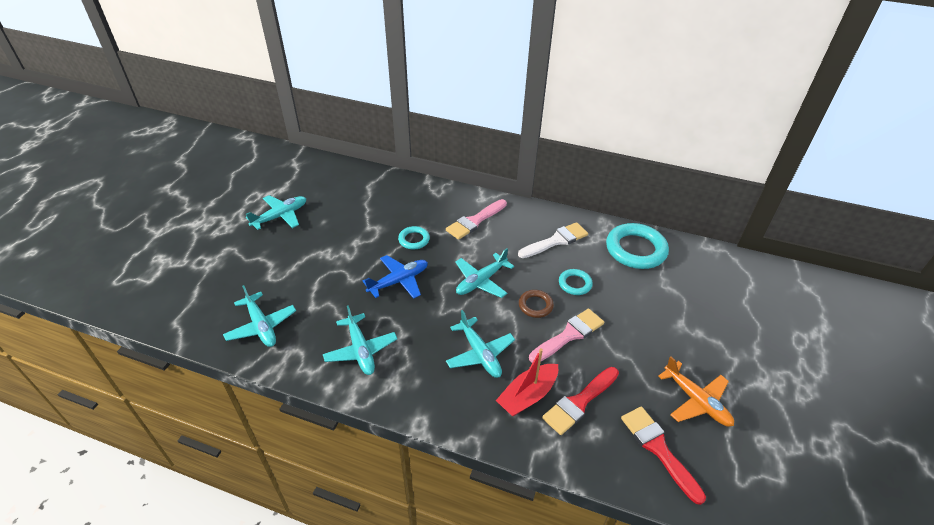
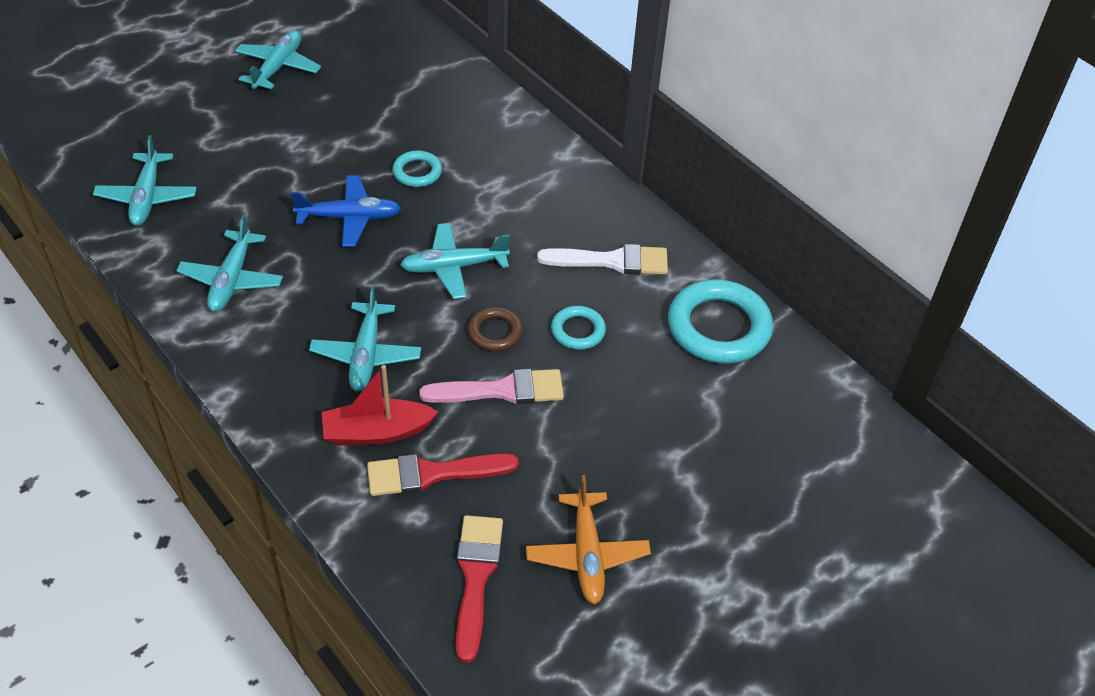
camera: 30 degrees right, 5 degrees up
(281, 216) = (278, 67): turquoise plane -> turquoise plane turned 60 degrees counterclockwise
(475, 221) = (523, 182): pink brush -> none

